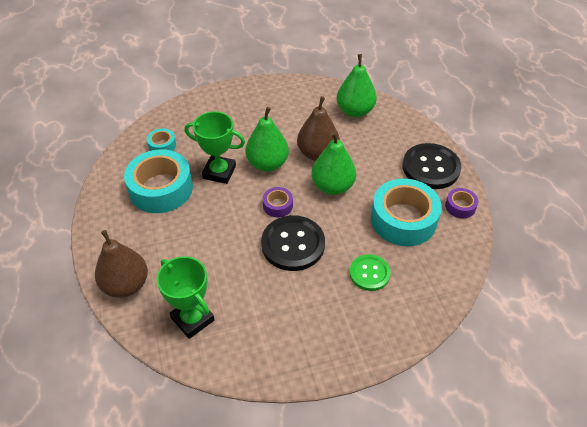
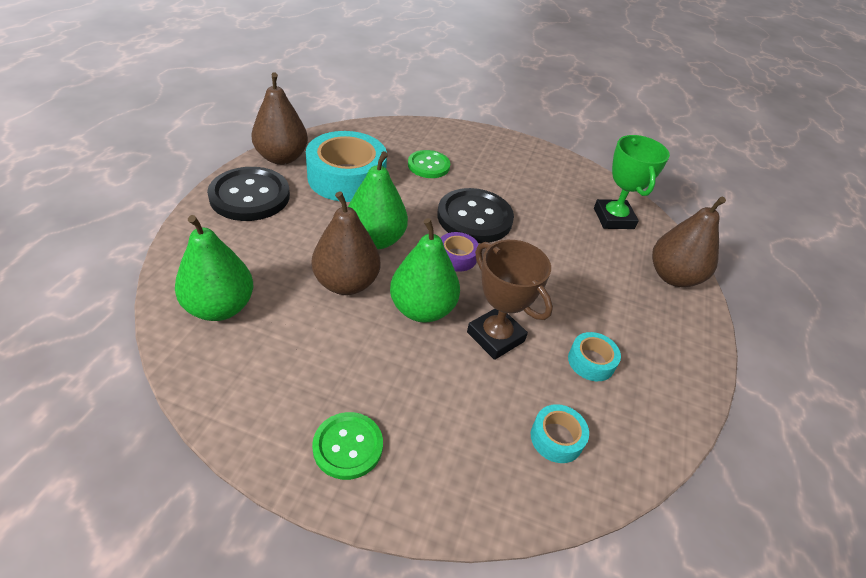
camera: 150 degrees left, 5 degrees down
(161, 189) = (591, 361): turquoise tape -> turquoise tape, size x0.46
(219, 172) = (495, 337): green trophy -> brown trophy
(245, 99) = (348, 446): none -> green button
(460, 206) = (281, 158): purple tape -> brown pear

